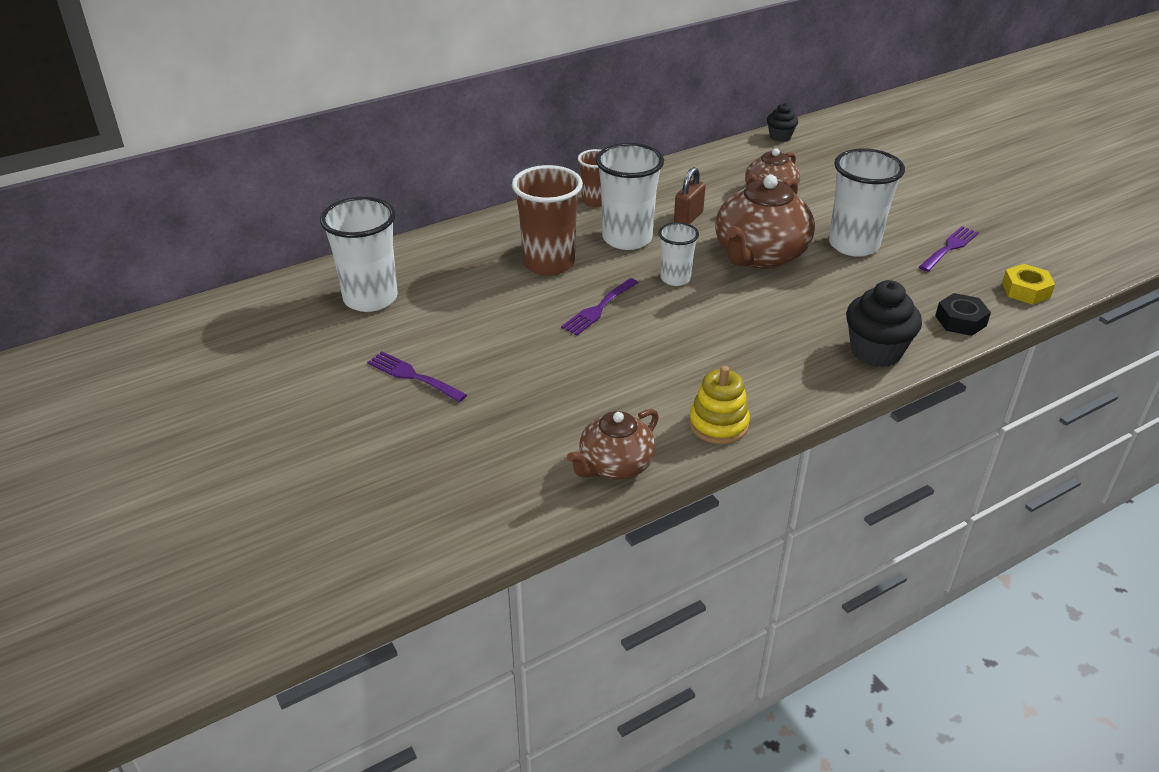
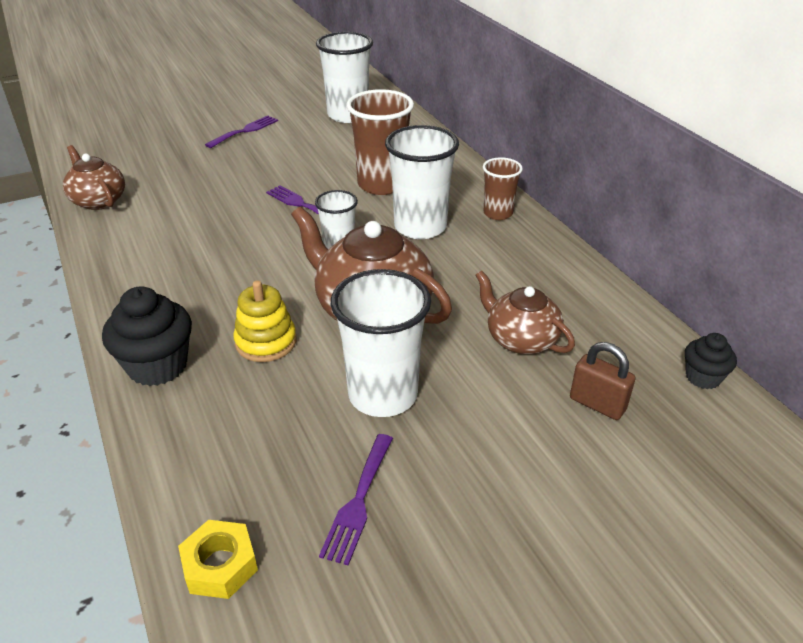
camera: 95 degrees right, 0 degrees up
(688, 218) = (460, 269): brown padlock -> brown padlock (597, 404)
(718, 424) = (111, 250): yellow stacking toy -> yellow stacking toy (266, 342)
(949, 248) = (358, 502): purple fork -> purple fork turned 60 degrees clockwise
(960, 321) = (180, 459): black nut -> none

